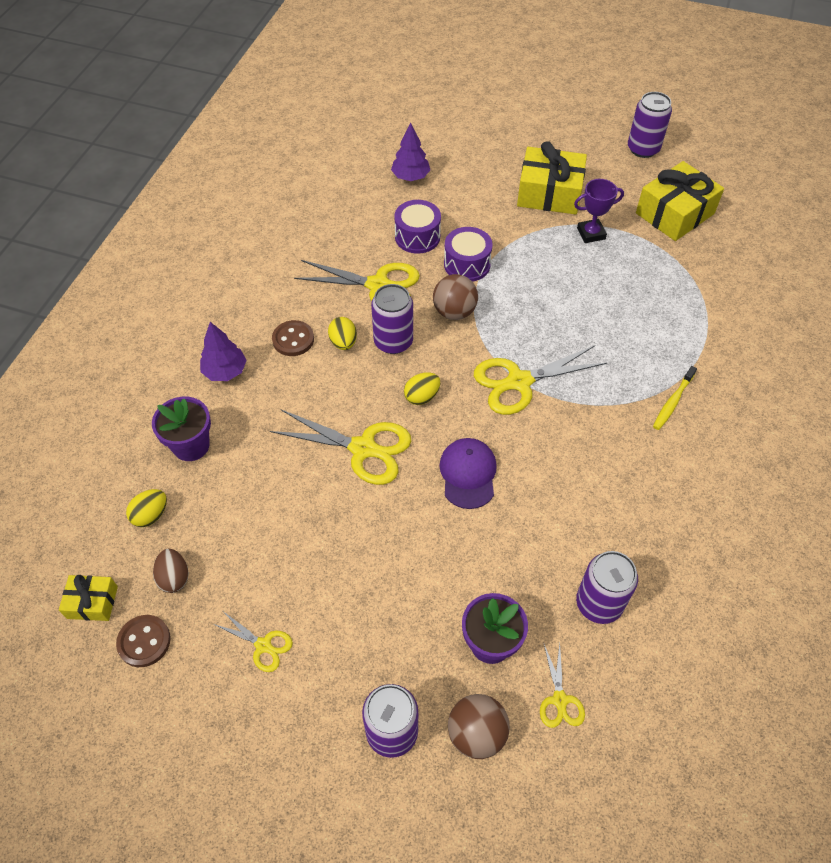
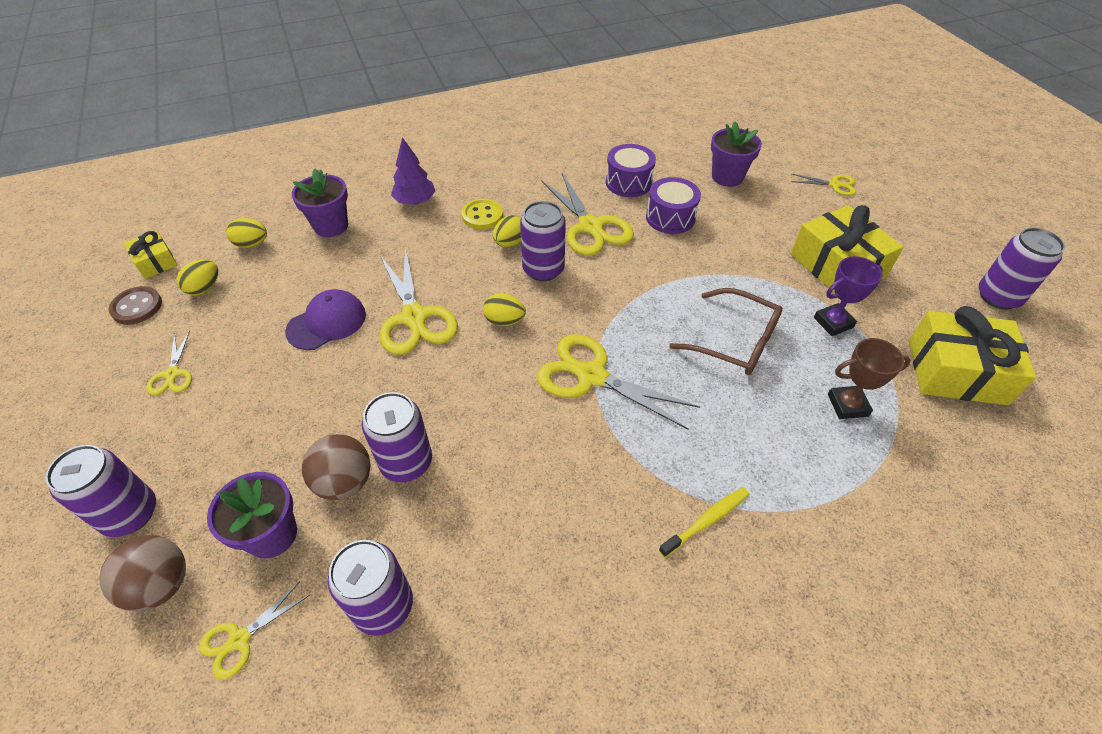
camera: 50 degrees right, 5 degrees down
(174, 577) = (204, 288): brown egg -> yellow egg
(293, 339) = (482, 216): brown button -> yellow button
(410, 177) = (727, 177): purple tree -> purple flower pot
(454, 312) = (619, 286): brown ball -> brown ball (344, 482)
(467, 264) = (681, 263): purple drum -> purple drum (628, 182)
(468, 474) = (450, 402): purple cap -> purple cap (327, 322)
(479, 133) = (835, 185): none -> yellow scissors
(498, 530) = (406, 462): none -> purple can
(560, 290) = (735, 341): none -> brown glasses
(591, 233) = (833, 322): purple trophy -> purple trophy turned 60 degrees counterclockwise
(654, 278) = (847, 405): none -> brown trophy
(672, 402) = (706, 521): yellow toothbrush -> yellow toothbrush turned 150 degrees clockwise

